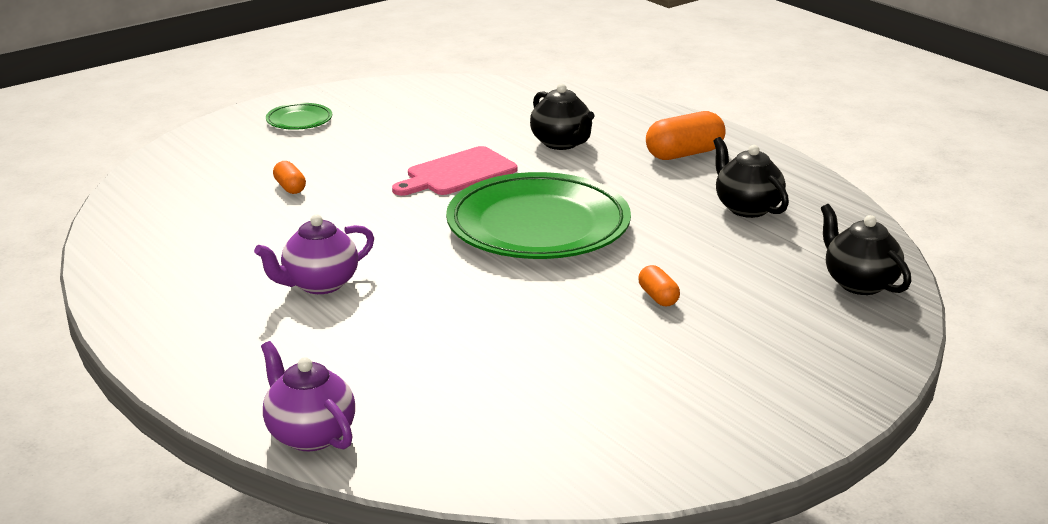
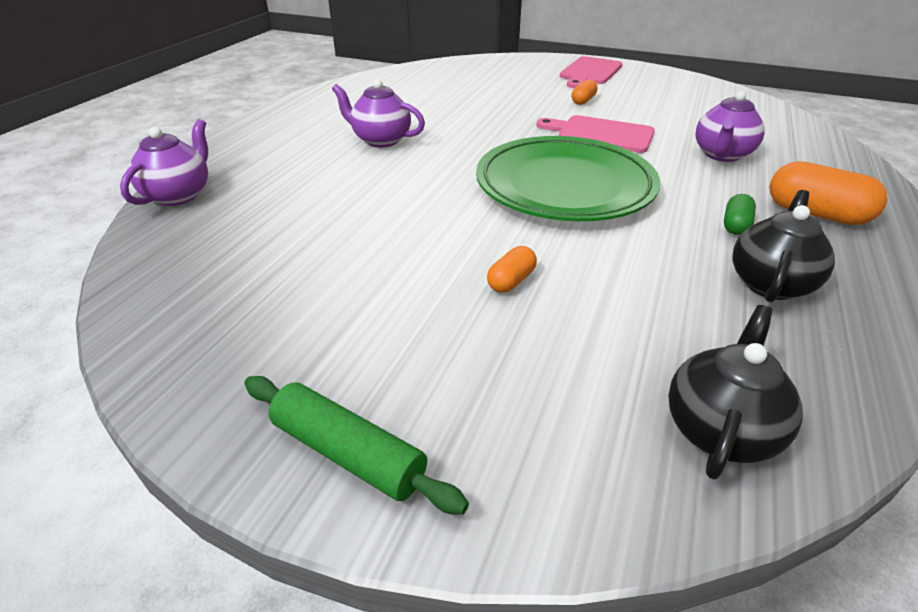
camera: 60 degrees right, 10 degrees up
(290, 187) = (498, 96): orange capsule -> orange capsule (583, 101)
(299, 120) = (590, 72): green plate -> pink cutting board
(561, 143) = (722, 155): black teapot -> purple teapot
(669, 187) = (735, 225): none -> green capsule
(793, 410) = (348, 453): none -> green rolling pin

